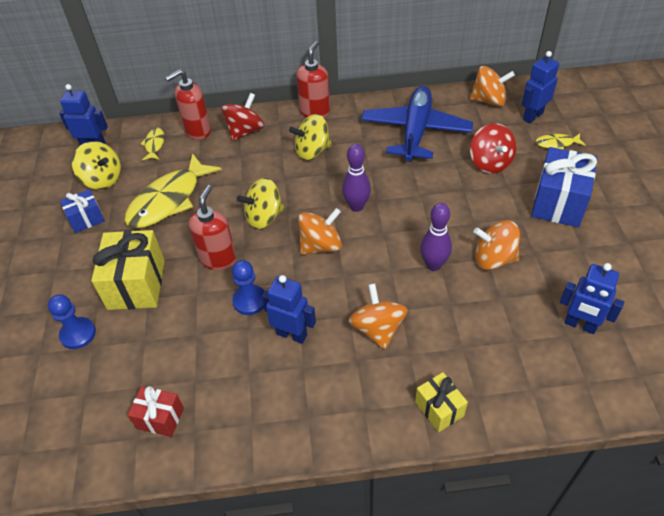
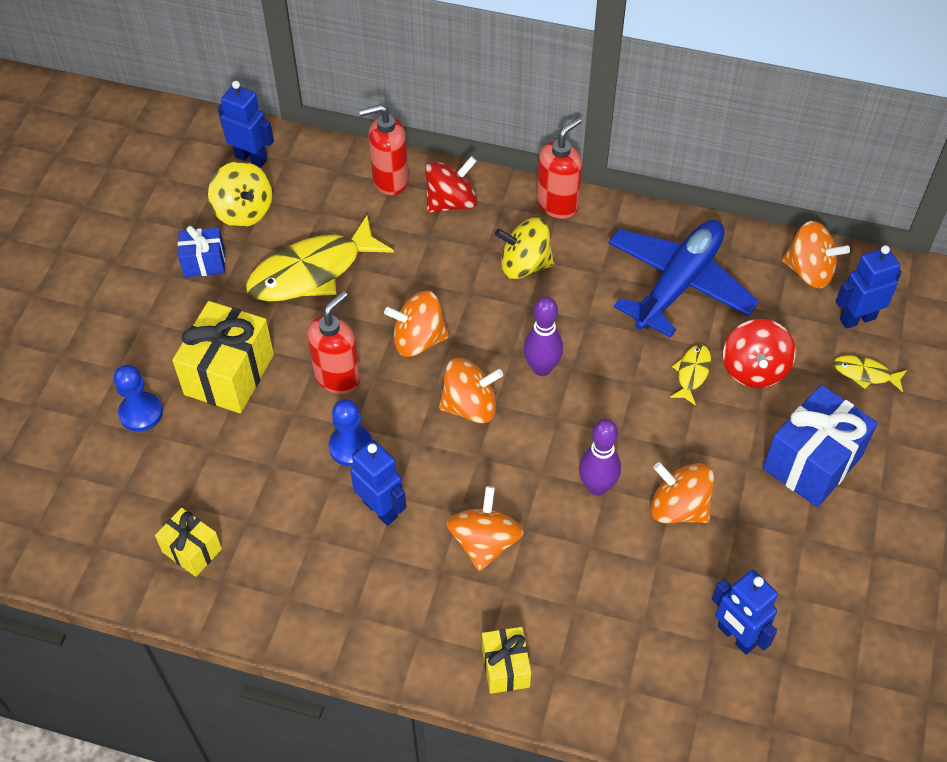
camera: 20 degrees right, 5 degrees up
(154, 144) = (327, 182): yellow fish -> yellow fish (692, 373)
(160, 418) = (192, 550): red gift -> yellow gift
(264, 217) = (418, 340): yellow spinning top -> orange spinning top

